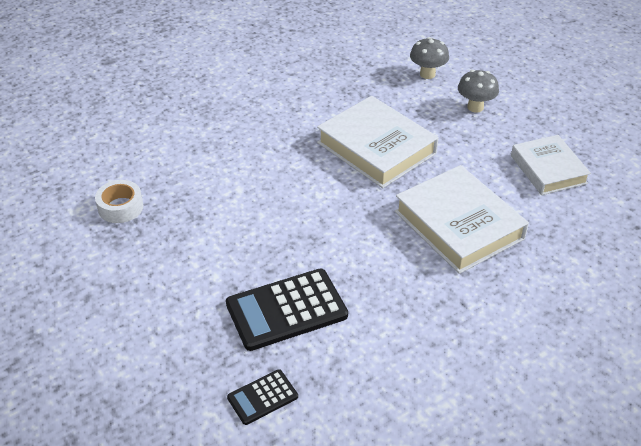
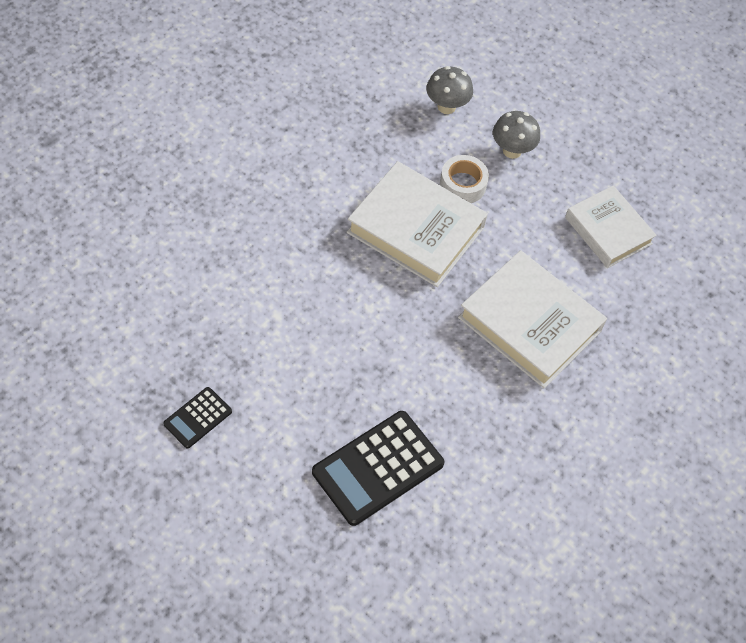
camera: 20 degrees left, 15 degrees up
(120, 207) = (149, 365): white tape -> white tape (463, 184)
(262, 397) = (384, 577): black calculator -> black calculator (197, 418)

